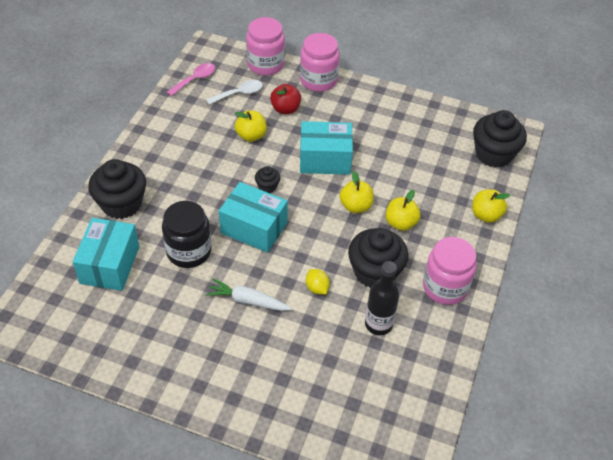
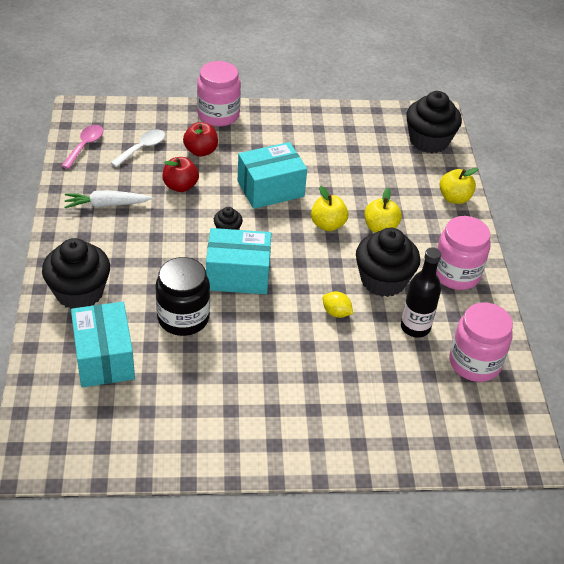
camera: 25 degrees left, 5 degrees down
(247, 301) = (274, 347): white carrot -> white carrot (106, 205)
(251, 136) = (180, 186): yellow apple -> red apple
(265, 64) = (153, 113): pink jar -> pink jar (474, 363)

